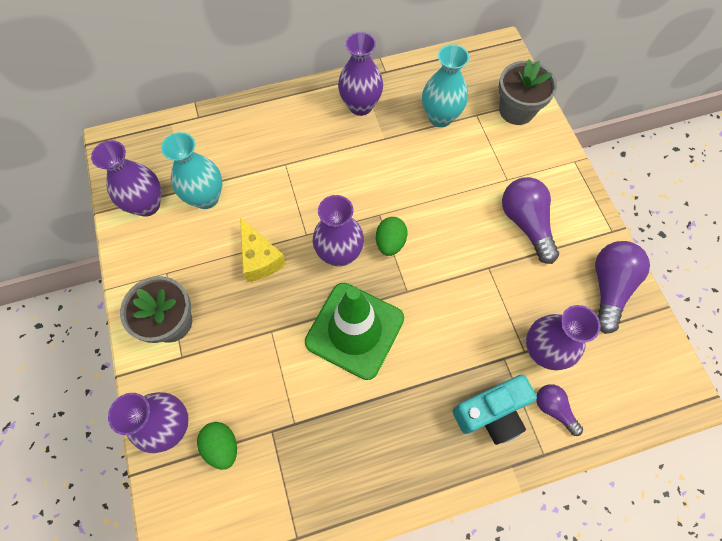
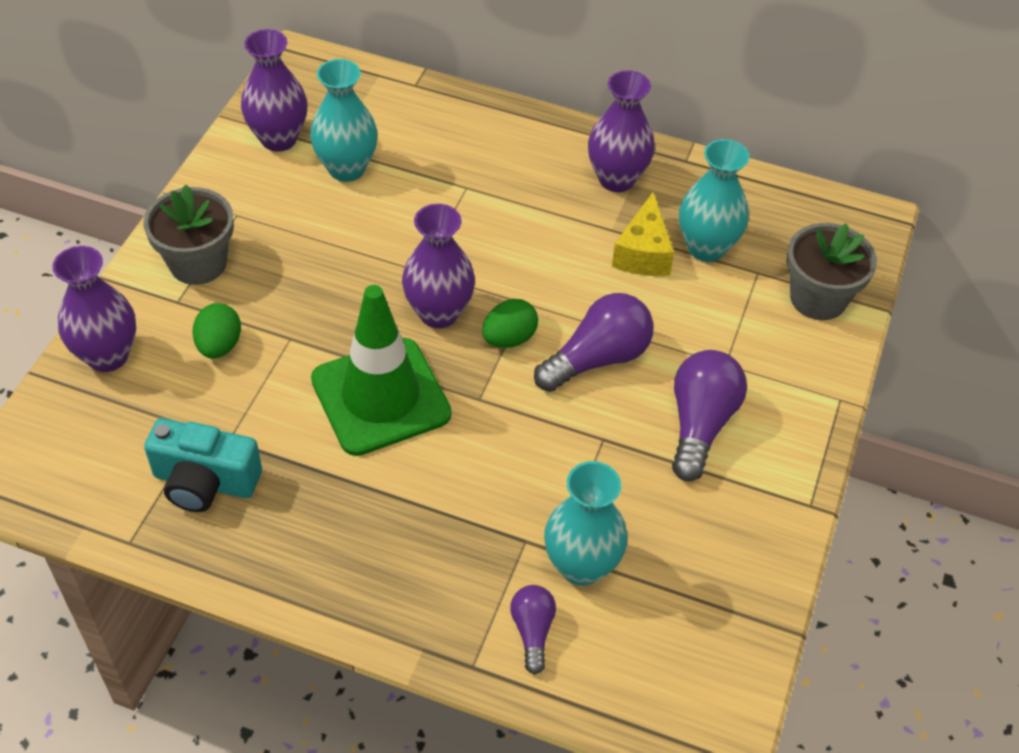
camera: 35 degrees right, 15 degrees down
(222, 446) = (138, 408): green egg -> green egg (219, 345)
(260, 258) = (346, 262): yellow cheese -> yellow cheese (643, 253)
(491, 413) = (453, 582): turquoise camera -> turquoise camera (205, 482)
(542, 351) = (581, 565): purple vase -> turquoise vase
(609, 287) = (739, 560): purple light bulb -> purple light bulb (597, 358)

